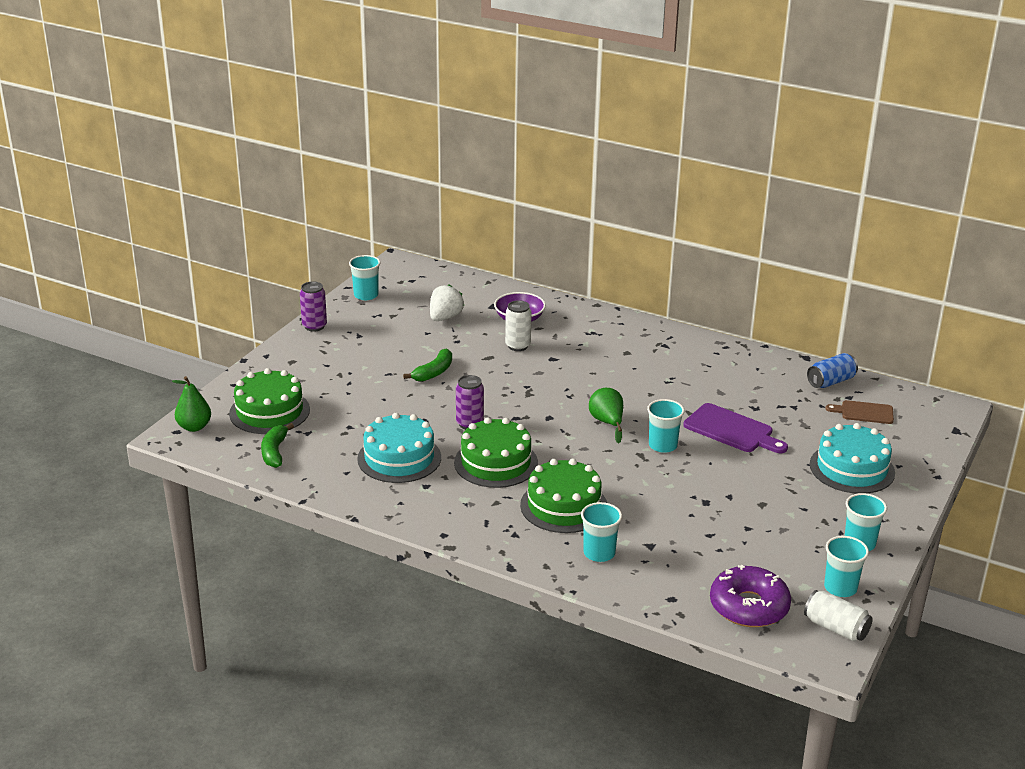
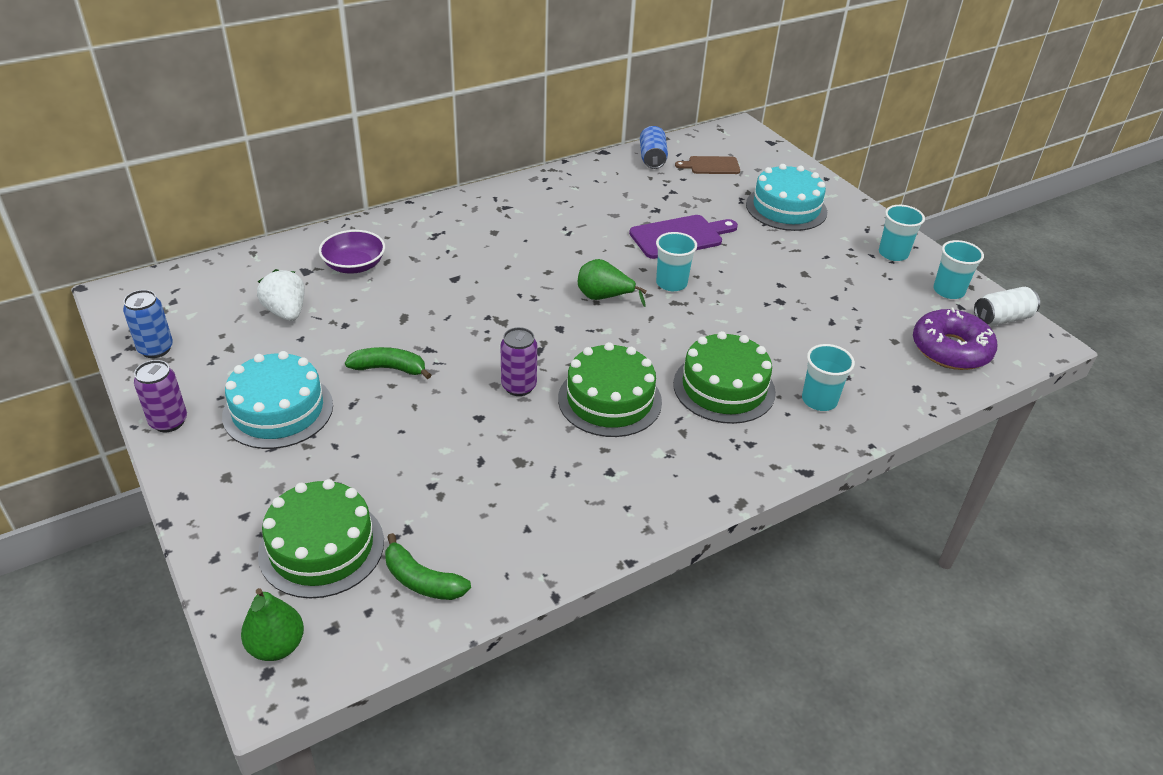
camera: 60 degrees left, 10 degrees up
(366, 295) = (156, 349): turquoise cup -> blue can
(399, 458) = (537, 470): turquoise cake -> turquoise cake (278, 410)
(434, 372) = (389, 368): green banana -> green banana turned 60 degrees counterclockwise
(518, 346) = (404, 289): white can -> none
(864, 412) = (711, 166): brown cutting board -> brown cutting board turned 45 degrees clockwise

